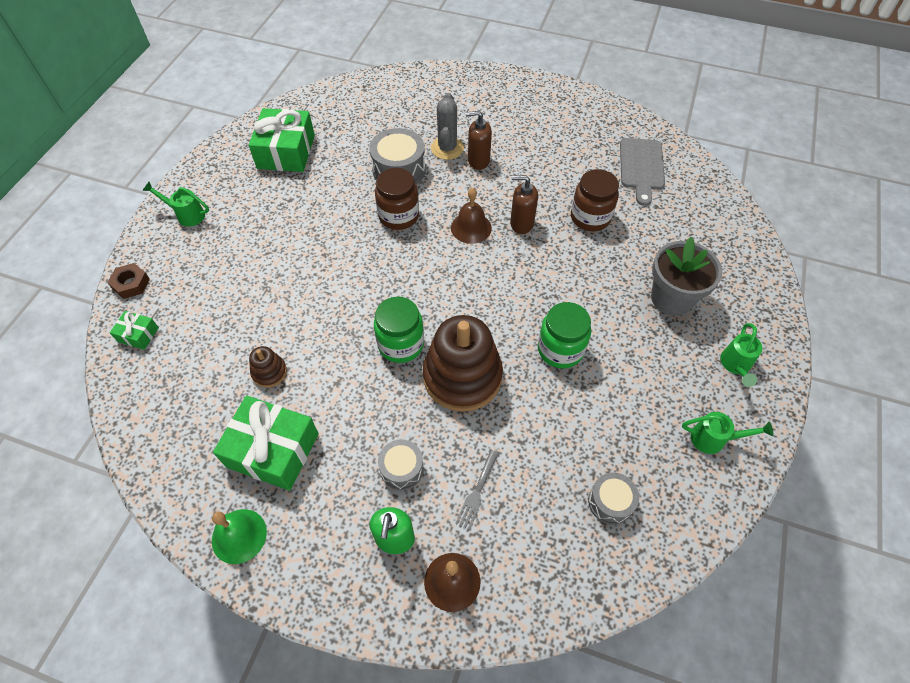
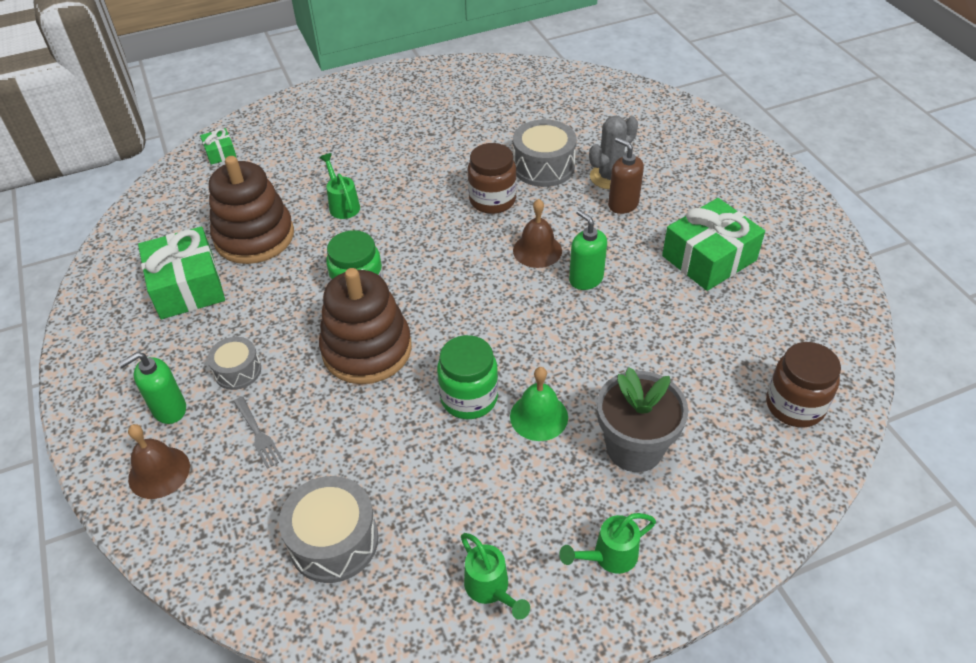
camera: 50 degrees right, 10 degrees down
(131, 284) = (259, 119): brown nut -> none
(186, 215) = (351, 98): green watering can -> green watering can (342, 204)
(239, 536) = (100, 319): green bell -> green bell (539, 416)
(269, 372) = (254, 237): brown stacking toy -> brown stacking toy, size x2.25
(286, 152) = (477, 98): green gift -> green gift (709, 258)
(477, 492) = (258, 434): grey fork -> grey fork turned 105 degrees counterclockwise
(521, 223) = (585, 279): brown soap dispenser -> green soap dispenser
(590, 217) = (659, 321): brown jar -> brown jar (795, 405)
(610, 502) = (334, 541): grey drum -> grey drum, size x1.64
(641, 167) = (783, 319): grey cutting board -> none

